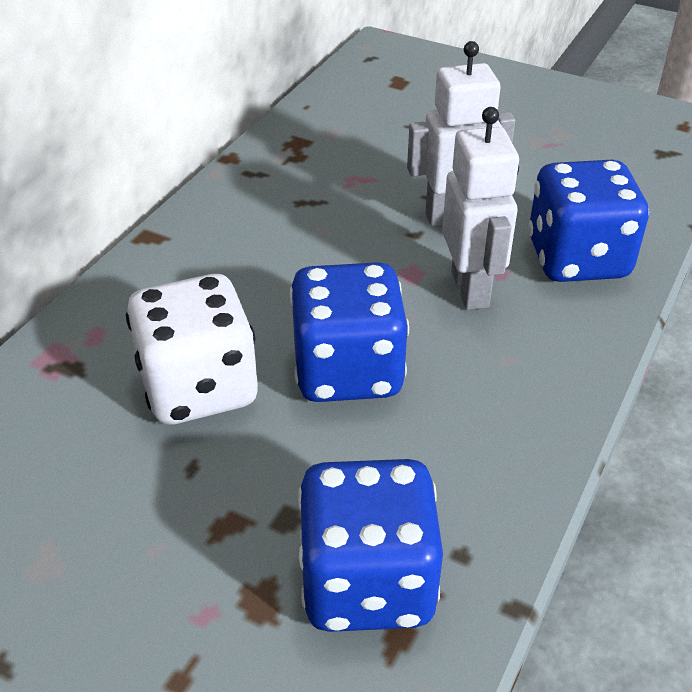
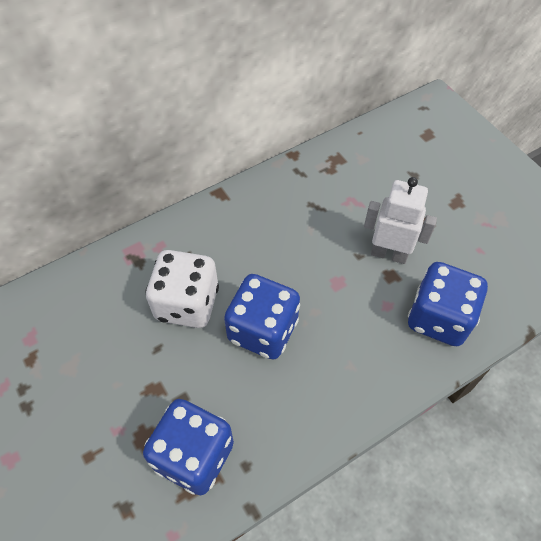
camera: 30 degrees right, 15 degrees up
(471, 289) = (362, 309): white robot -> none

